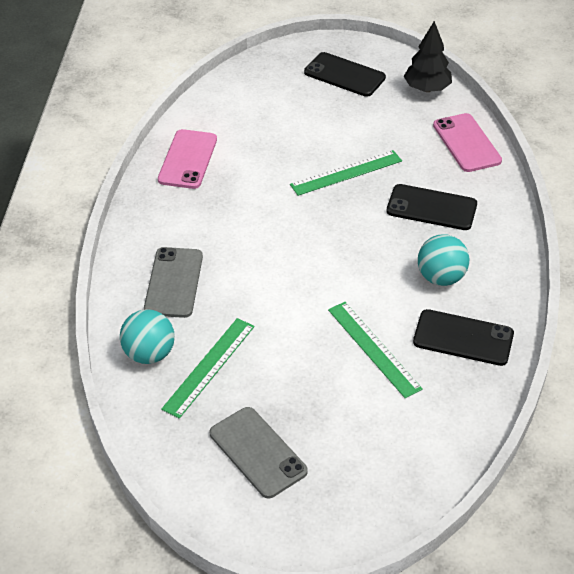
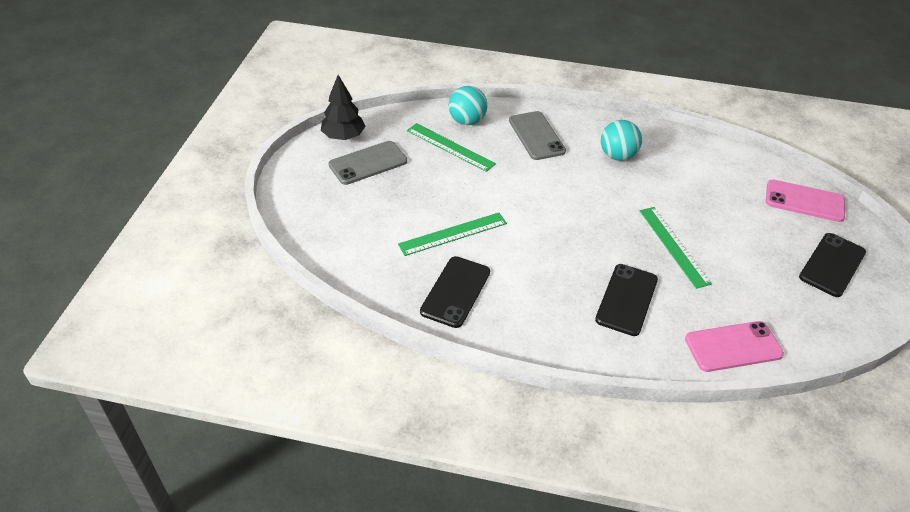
camera: 95 degrees right, 0 degrees up
(174, 282) = (536, 136): grey phone -> grey phone turned 60 degrees clockwise
(187, 159) = (681, 151): pink phone -> pink phone (804, 201)
(426, 89) = (825, 329): black tree -> black tree (343, 136)
(441, 277) = (531, 290): turquoise ball -> turquoise ball (617, 156)

